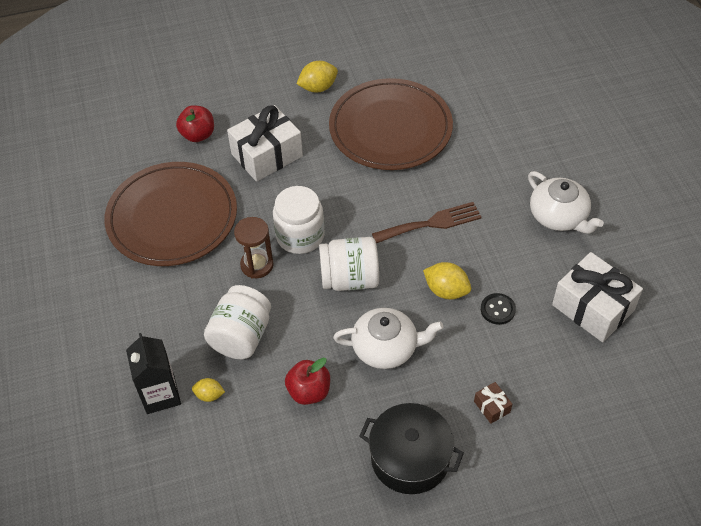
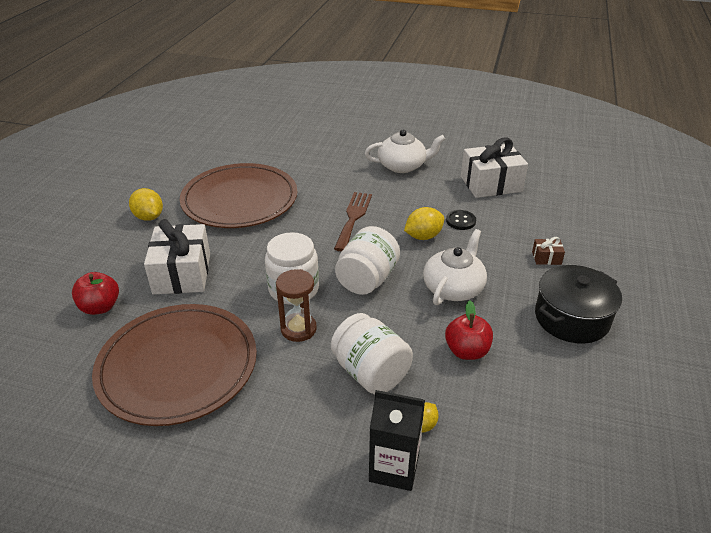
camera: 60 degrees left, 15 degrees down
(318, 87) = (149, 217): yellow lemon -> yellow lemon turned 45 degrees counterclockwise

